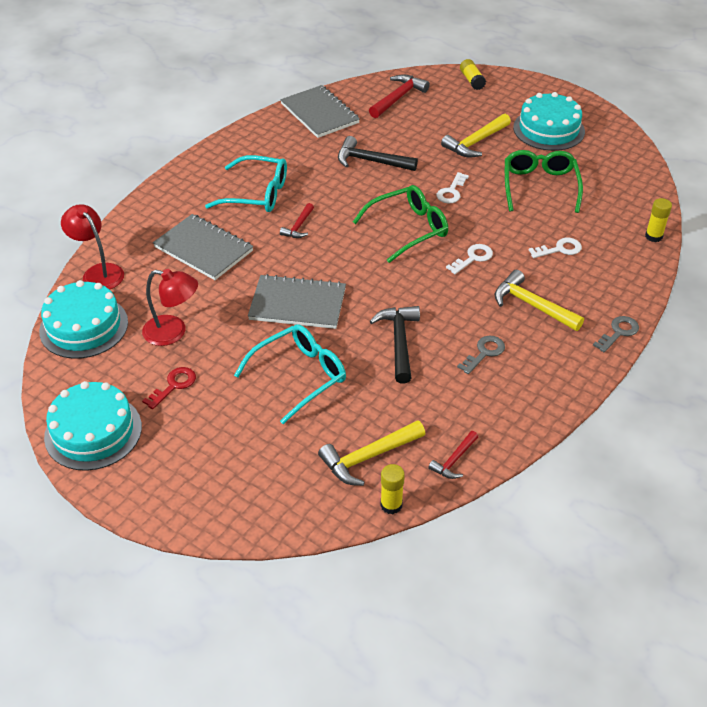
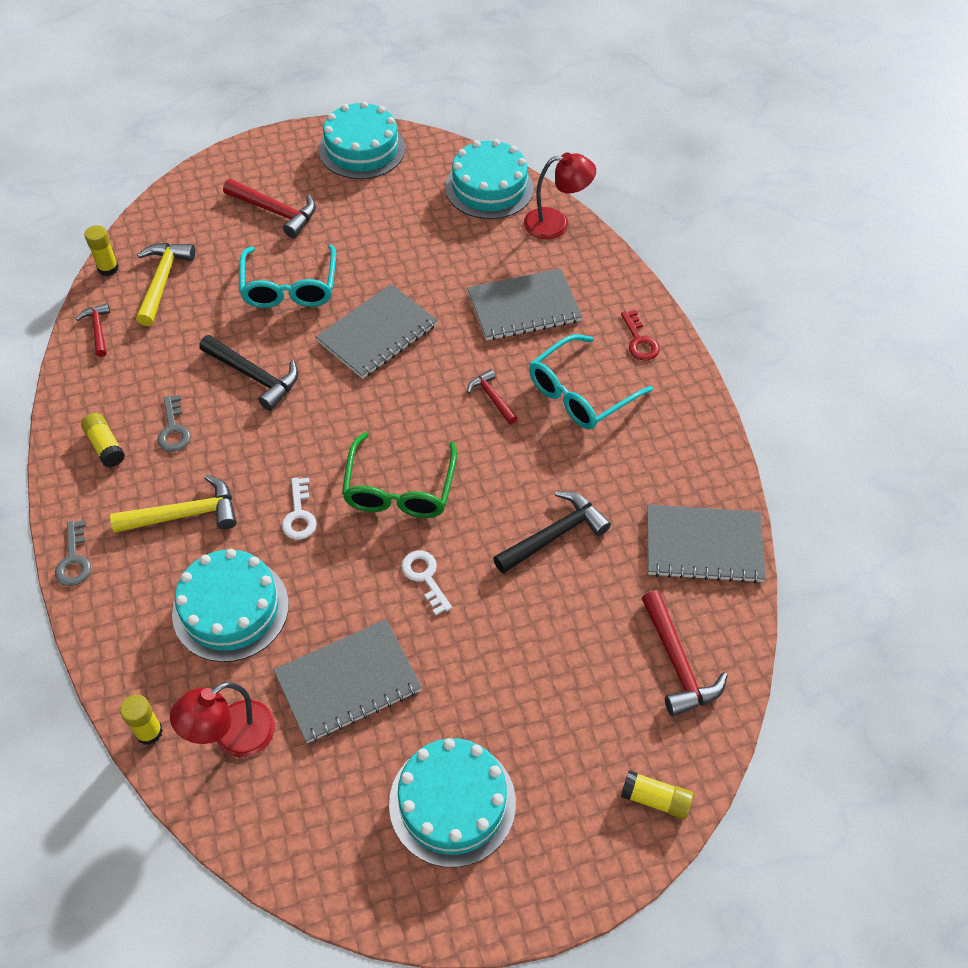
camera: 125 degrees right, 10 degrees up
(173, 332) = (426, 236): red lamp -> red lamp (233, 737)
(173, 386) = (362, 209): red key -> red key (639, 340)
(224, 439) = (275, 212): none -> red hammer
(475, 142) = (499, 681): yellow hammer -> none
(535, 378) = (105, 446): none -> yellow glue stick
(540, 187) = (348, 682): green glasses -> grey notebook
(559, 249) = (230, 609): white key -> turquoise cake

